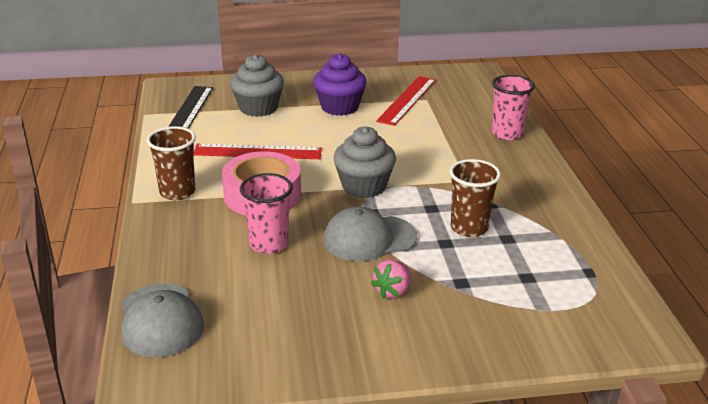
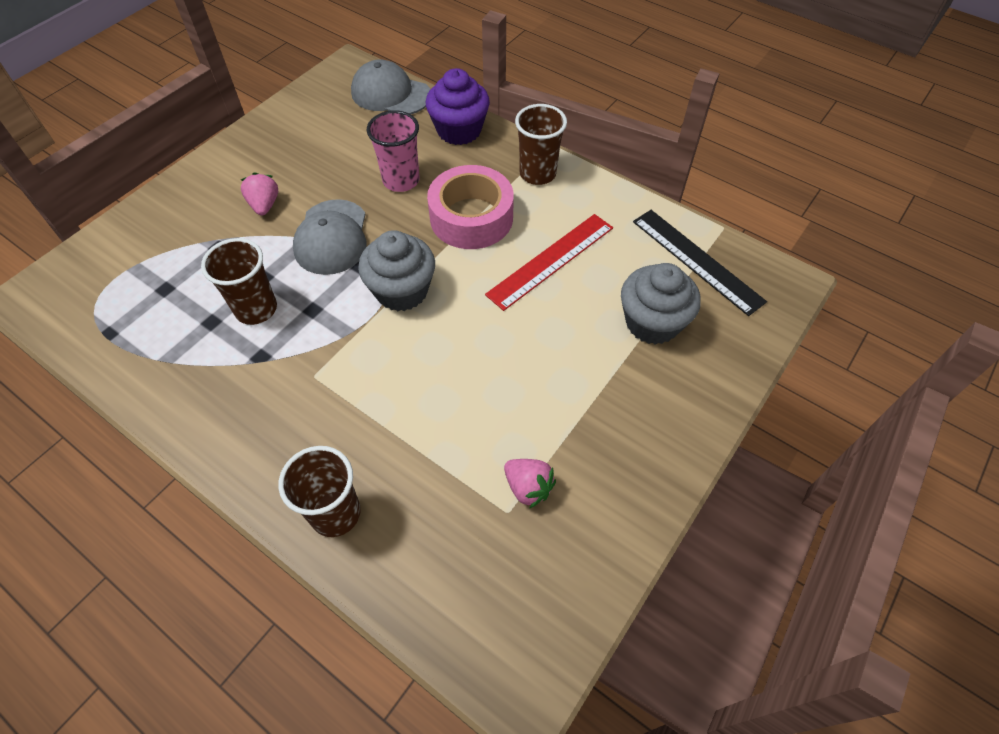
camera: 135 degrees right, 25 degrees up
(339, 107) = (580, 398): purple cupcake -> purple cupcake (459, 130)
(369, 238) = (331, 237): grey cap -> grey cap turned 150 degrees clockwise
(407, 100) = (528, 487): red ruler -> pink strawberry
(507, 133) = (335, 513): pink cup -> brown cup

